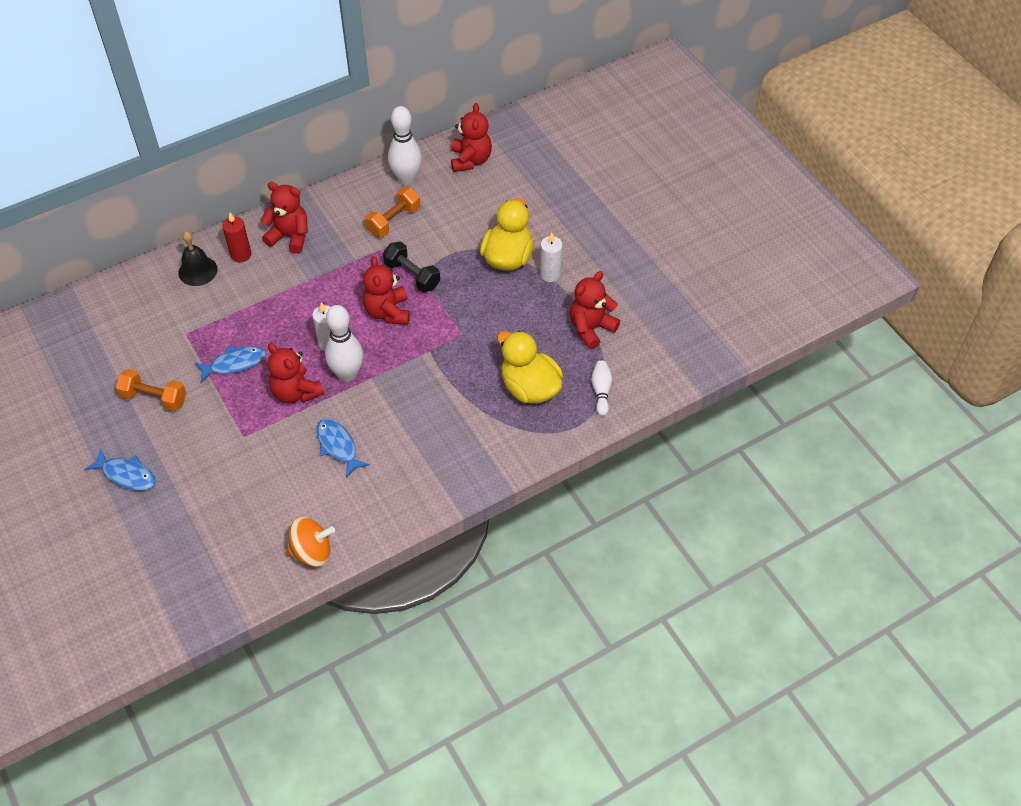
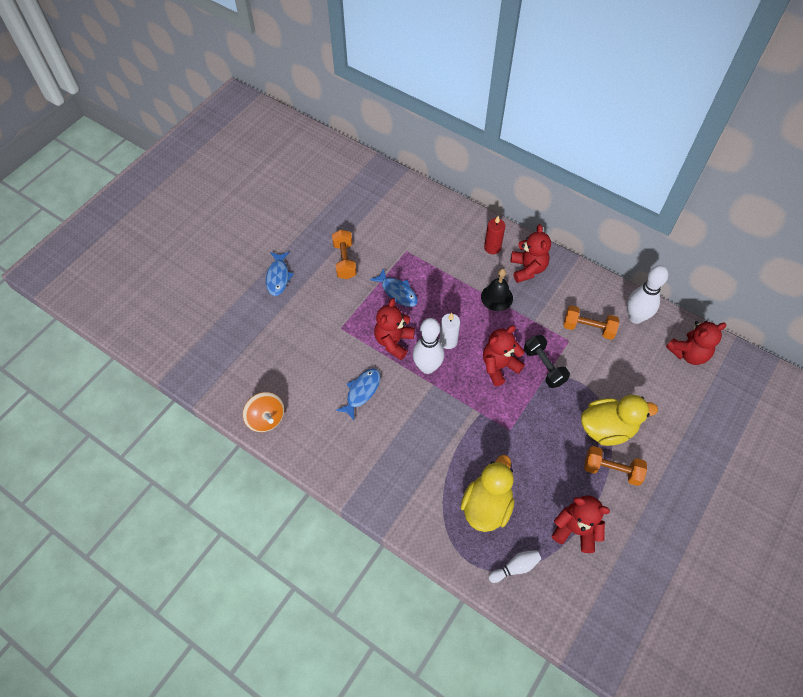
camera: 65 degrees right, 5 degrees up
(197, 271) = (462, 230): black bell -> black bell (496, 297)
(412, 275) = (544, 366): black dumbbell -> black dumbbell turned 45 degrees counterclockwise
(550, 274) = (611, 470): white candle -> orange dumbbell

